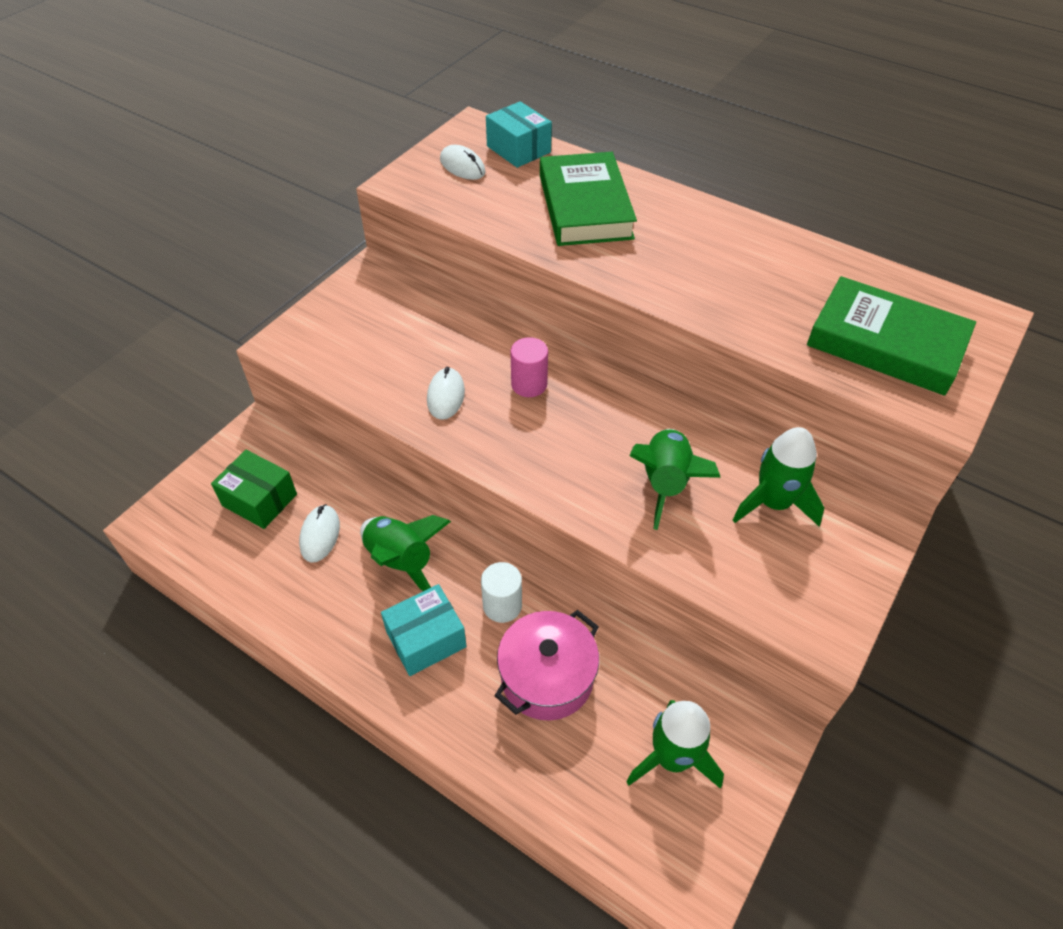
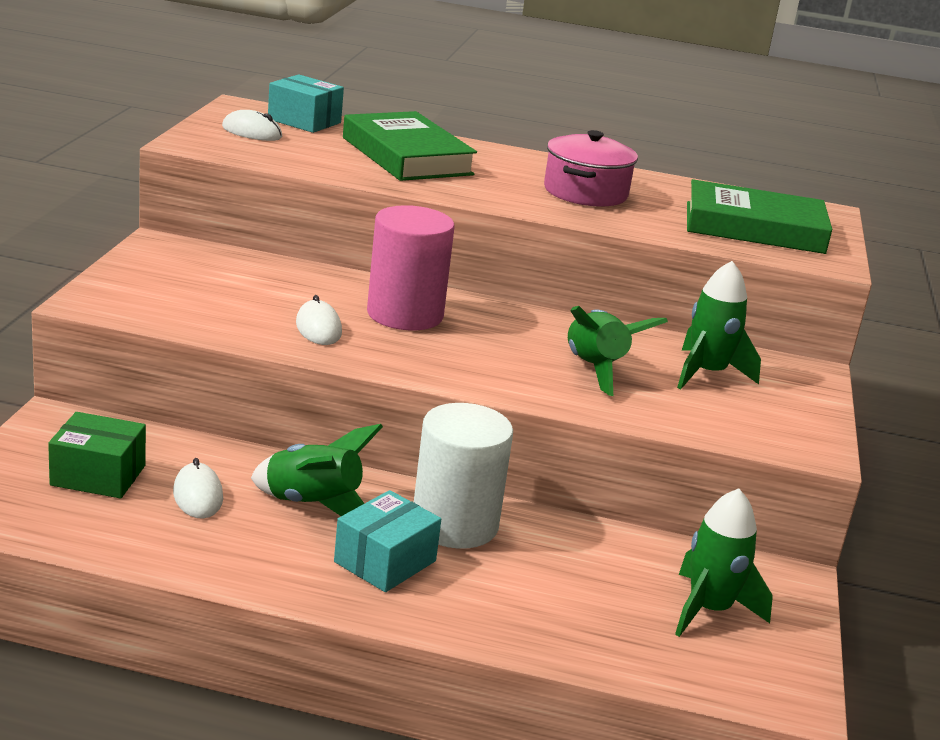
camera: 25 degrees left, 25 degrees down
(502, 605) = (454, 524): white cylinder -> white cylinder, size x1.85
(529, 384) = (405, 314): pink cylinder -> pink cylinder, size x1.85
(547, 677) = (540, 571): pink pot -> pink pot (585, 192)

